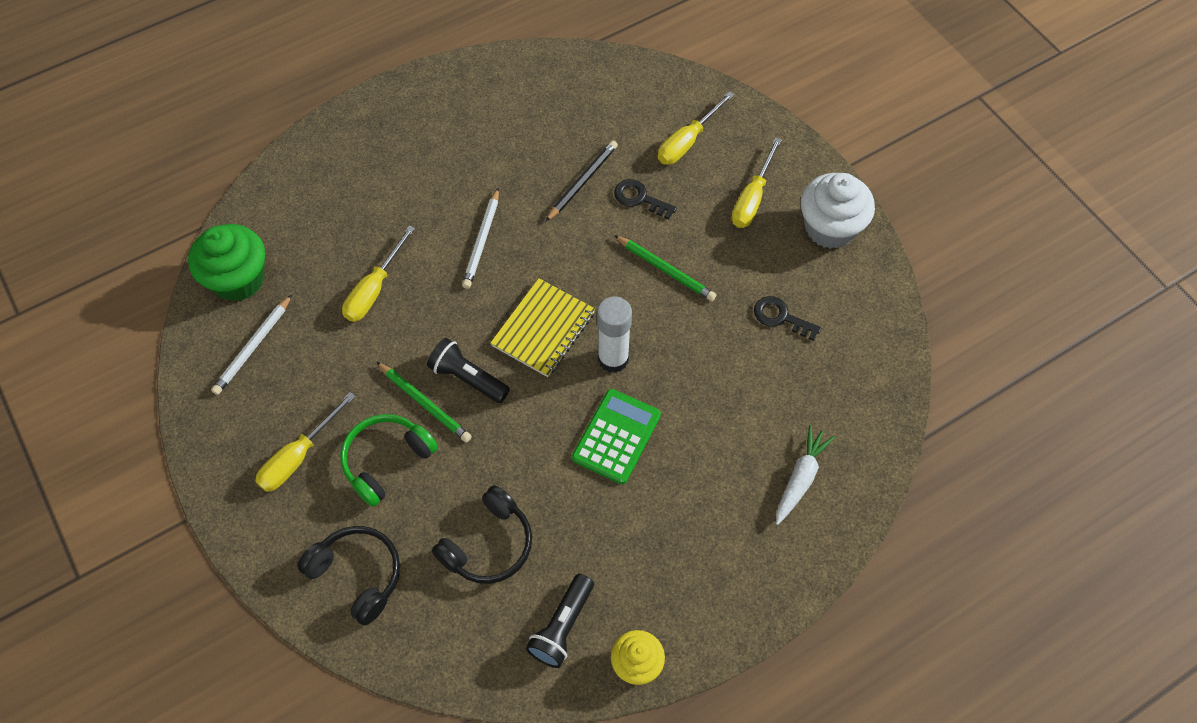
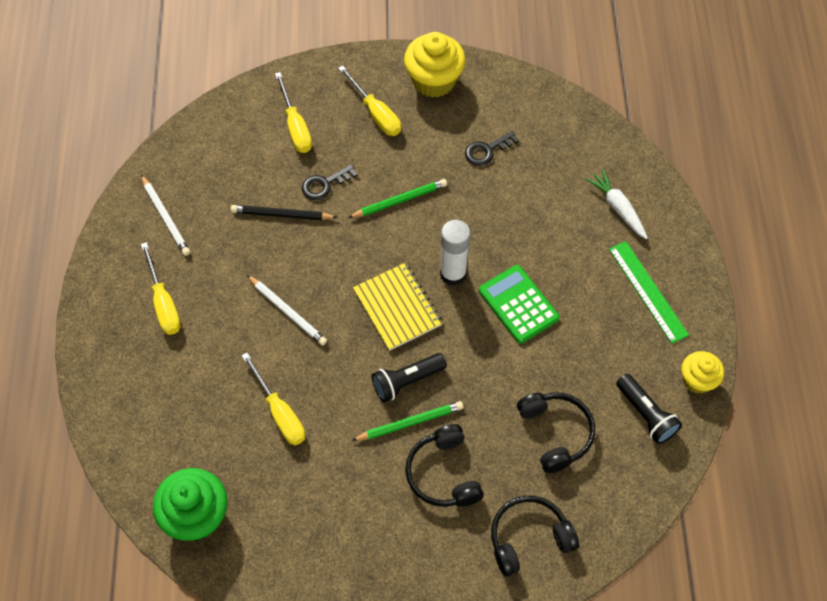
camera: 60 degrees left, 0 degrees up
(253, 347) = (273, 532): white pencil -> white pencil (165, 217)
(298, 456) = (400, 539): yellow screwdriver -> yellow screwdriver (163, 303)
(386, 461) = (443, 473): green headphones -> black headphones
(582, 182) = (282, 215): black pencil -> black pencil turned 60 degrees counterclockwise
(715, 559) = (648, 291): none -> green ruler
(830, 228) = (434, 80): white cupcake -> yellow cupcake

